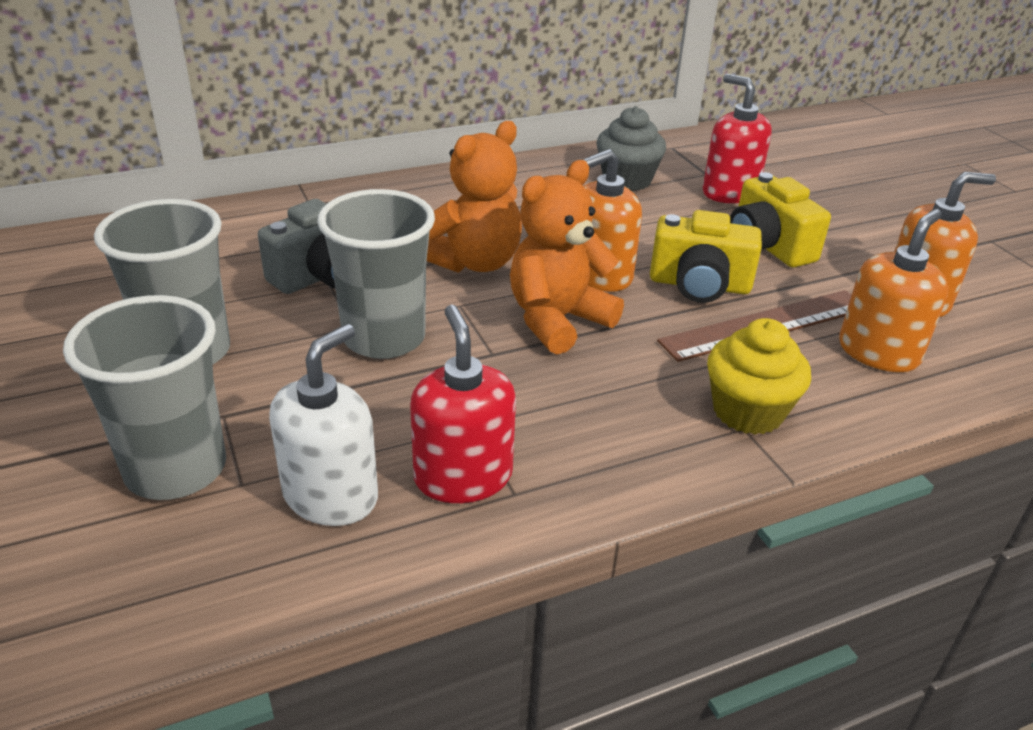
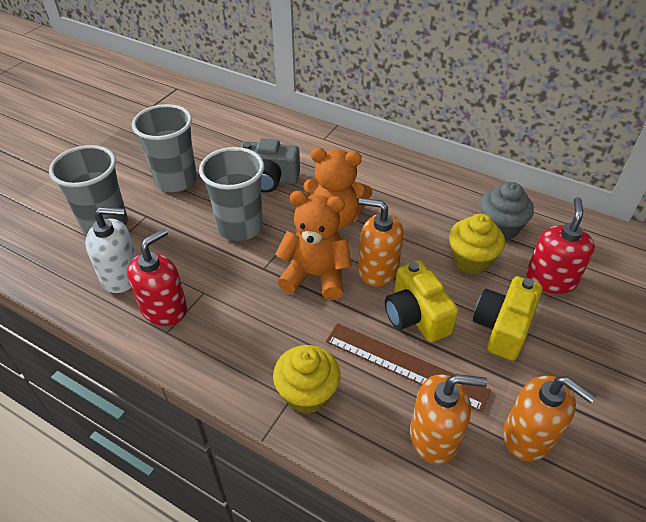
camera: 55 degrees right, 10 degrees up
(653, 216) = (471, 260): none -> yellow cupcake

